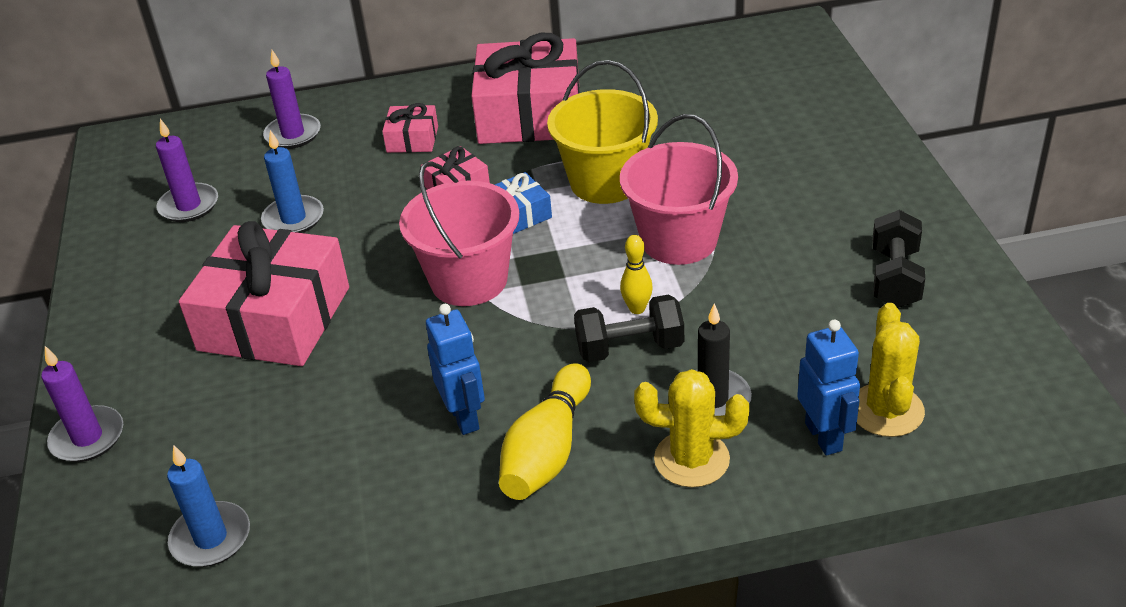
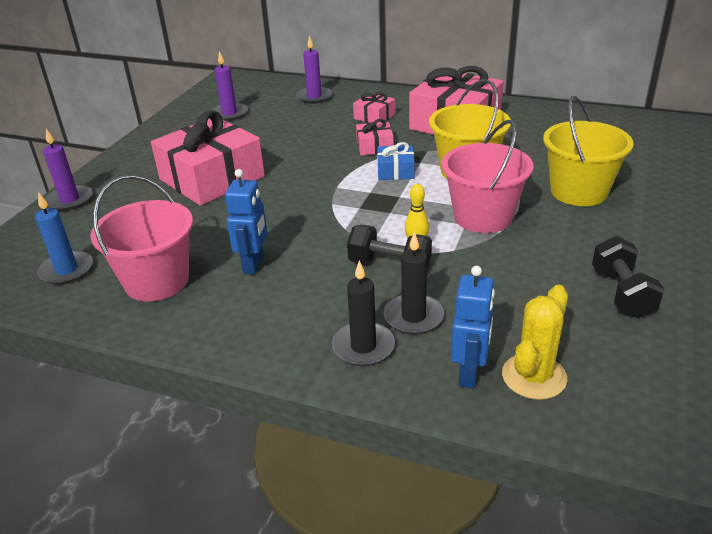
camera: 30 degrees right, 5 degrees down
(293, 218) = (272, 135): blue candle -> none
(469, 280) = (332, 195): pink bucket -> pink bucket (157, 281)
(548, 450) = (281, 302): yellow bowling pin -> none
(691, 459) = (363, 347): yellow cactus -> black candle
(755, 165) = (578, 191): none -> yellow bucket
(894, 278) = (621, 293): black dumbbell -> black dumbbell turned 45 degrees counterclockwise

